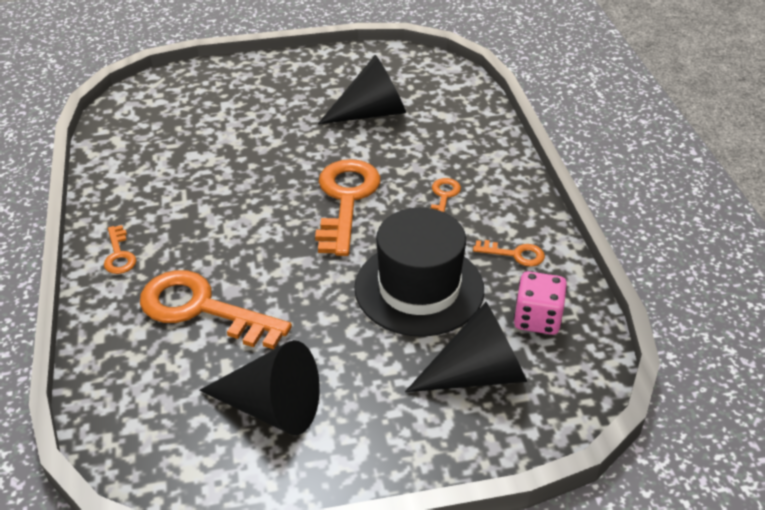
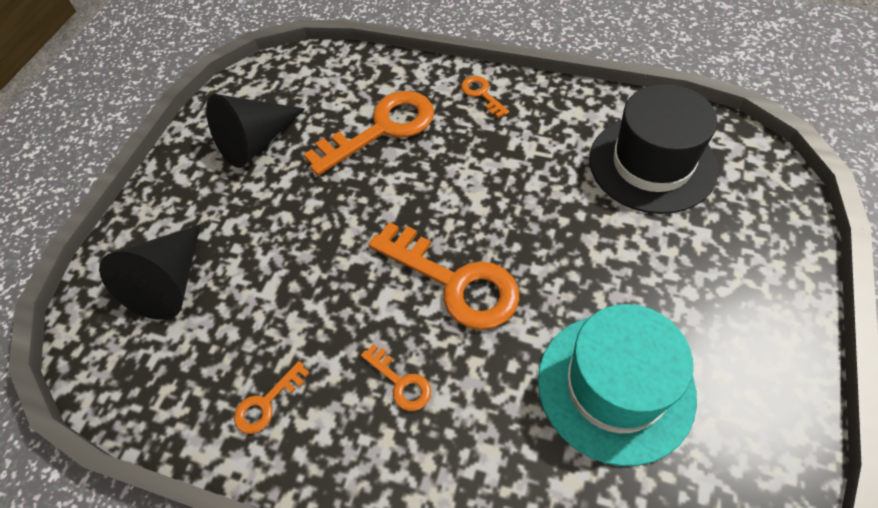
camera: 125 degrees right, 15 degrees up
(119, 255) = (481, 94): orange key -> orange key turned 45 degrees clockwise
(371, 113) = (615, 386): black cone -> turquoise hat
(419, 288) = (290, 287): black hat -> black hat (652, 163)
(537, 319) = (179, 368): pink dice -> none

